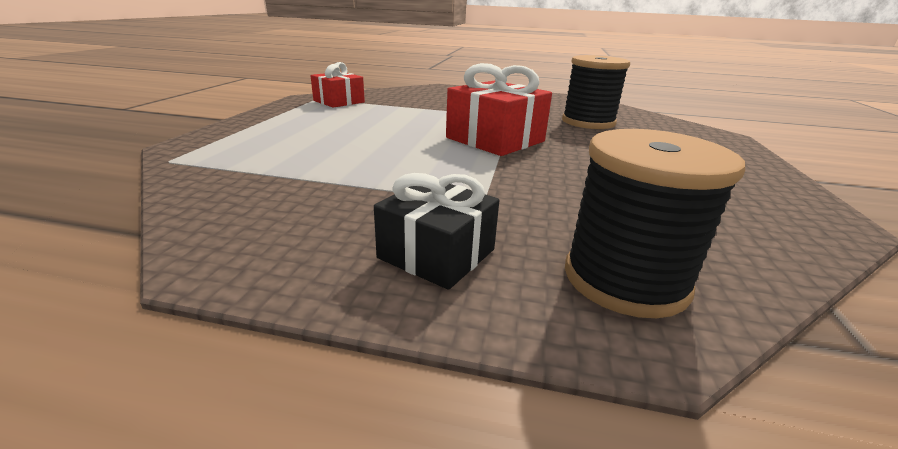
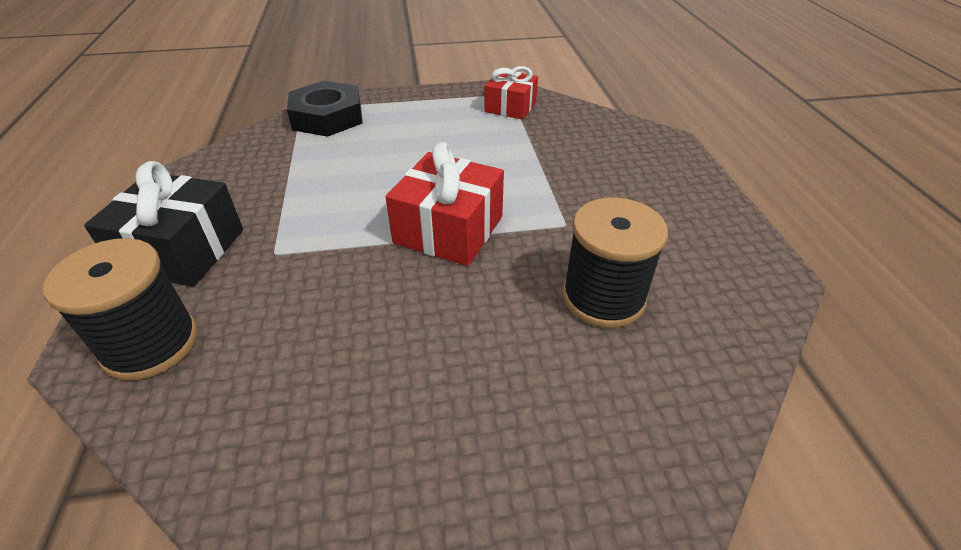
camera: 70 degrees right, 15 degrees up
(223, 152) = (327, 117): none -> black nut
(436, 254) = (182, 250): black gift -> black gift, size x1.52

